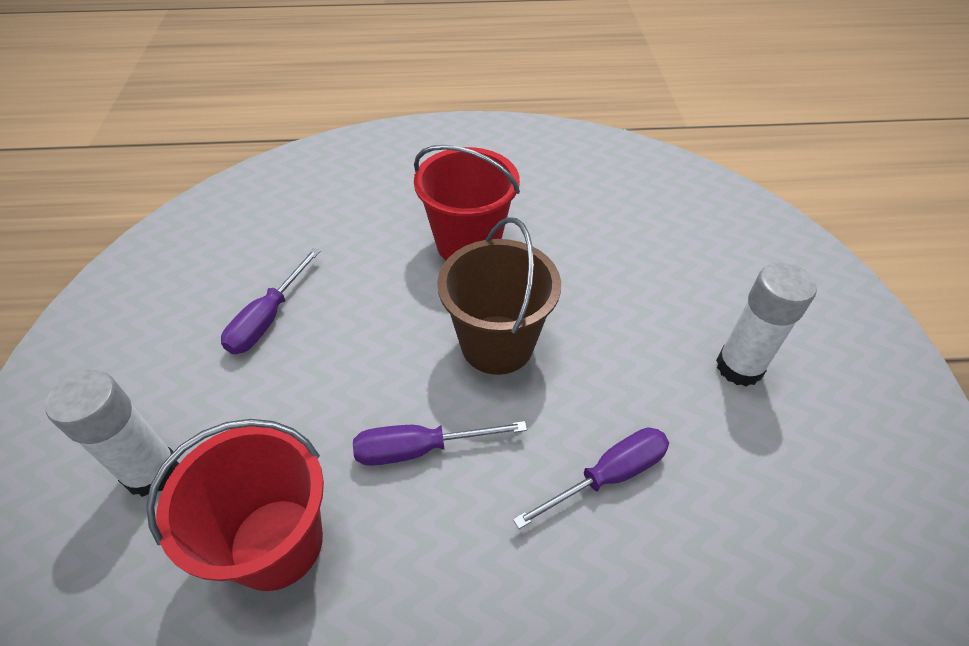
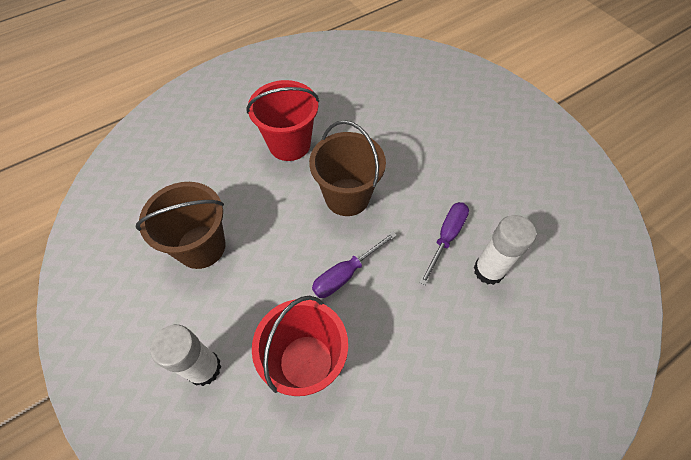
camera: 30 degrees left, 10 degrees up
(268, 318) = (201, 246): purple screwdriver -> brown bucket
(739, 367) = (473, 150): white glue stick -> white glue stick (488, 270)

